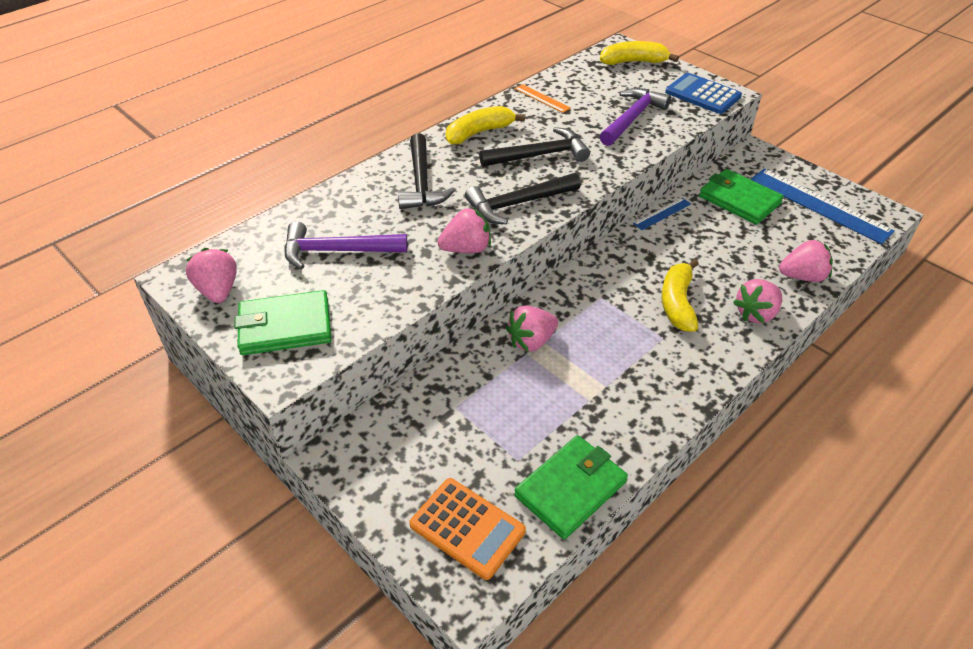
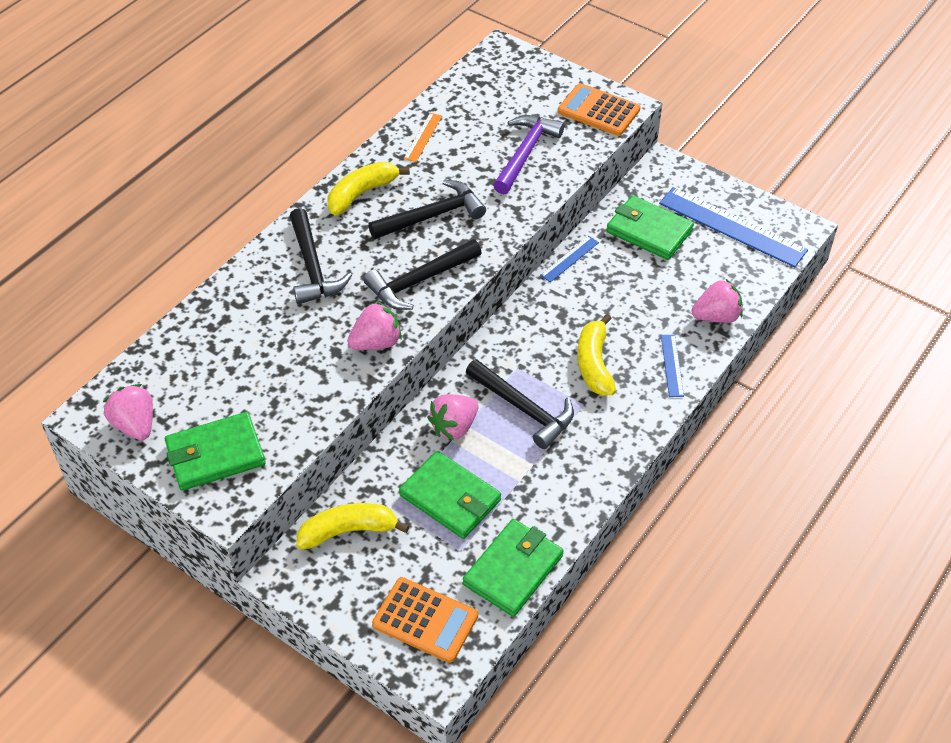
camera: 10 degrees left, 5 degrees up
(337, 251) = (244, 363): purple hammer -> none
(516, 407) = (450, 498): none -> green wallet
(542, 98) = (423, 137): orange ruler -> orange ruler turned 75 degrees clockwise
(603, 334) = (524, 409): none -> black hammer
(634, 62) = (519, 72): yellow banana -> yellow banana (348, 531)
(702, 94) = (598, 111): blue calculator -> orange calculator
(756, 314) = (672, 365): pink strawberry -> blue ruler

